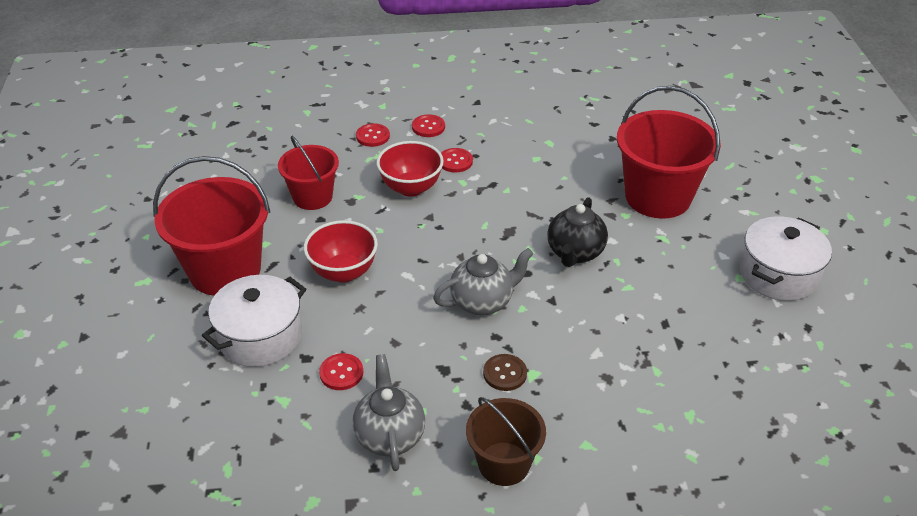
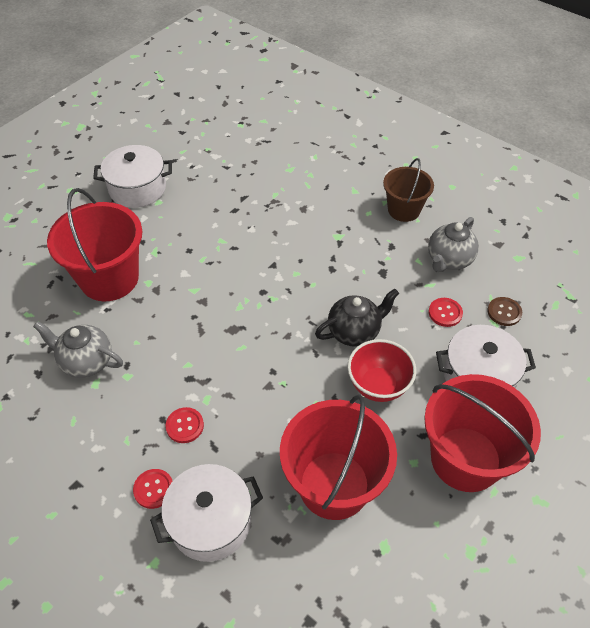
camera: 135 degrees left, 10 degrees up
(312, 197) = (334, 485): red bucket -> red bucket, size x1.65
(372, 136) = (210, 522): red button -> white pot
(411, 188) = (249, 426): red bowl -> none
(482, 302) = (313, 294): grey teapot -> grey teapot (86, 362)
(505, 373) = (352, 246): brown button -> brown button (504, 312)
(575, 253) = (217, 282): black teapot -> black teapot (354, 332)

